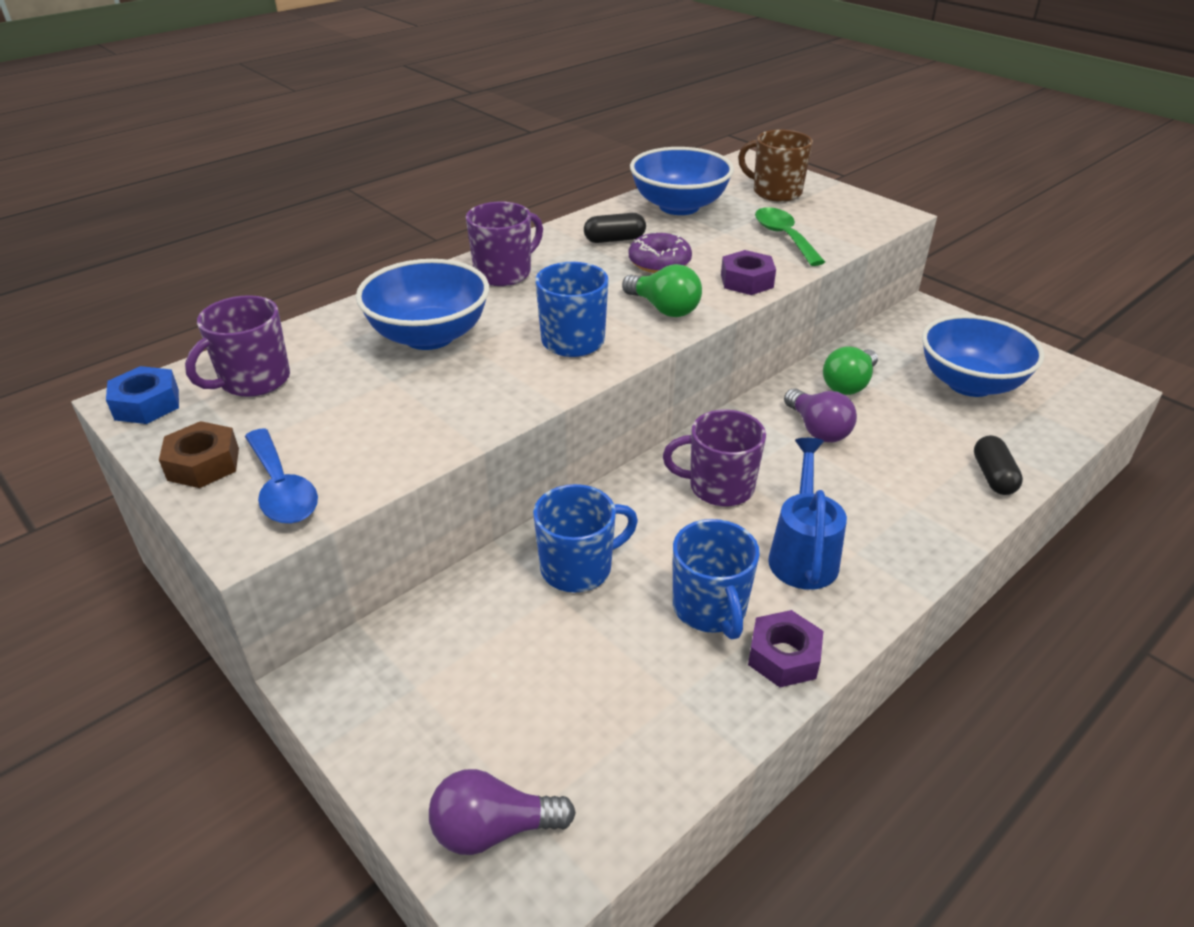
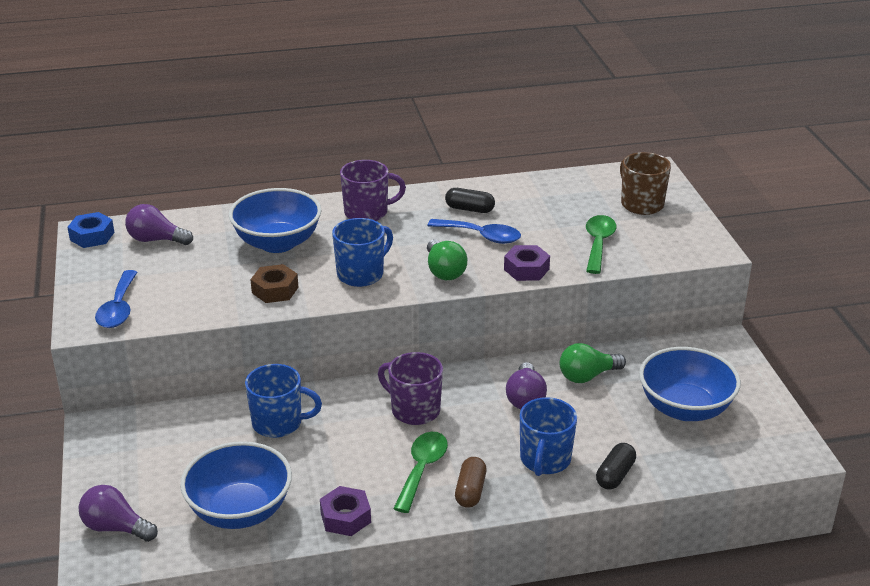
camera: 30 degrees right, 5 degrees down
(203, 464) = (93, 281): brown nut -> brown nut (275, 290)
(254, 381) = (156, 240): purple mug -> purple light bulb
(659, 262) = (481, 236): purple donut -> blue spoon
(679, 206) = (549, 195): blue bowl -> blue bowl (240, 511)
(710, 608) = (331, 475): blue mug -> blue mug (545, 460)
(803, 554) = (422, 469): blue watering can -> green spoon
(880, 557) = (470, 491): none -> brown capsule

